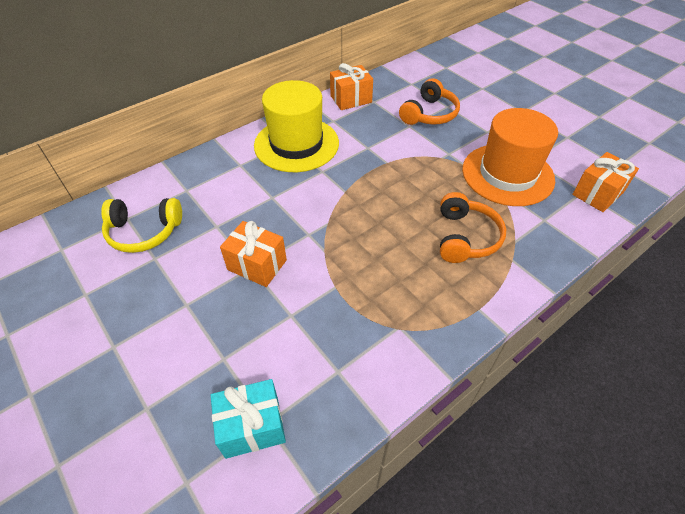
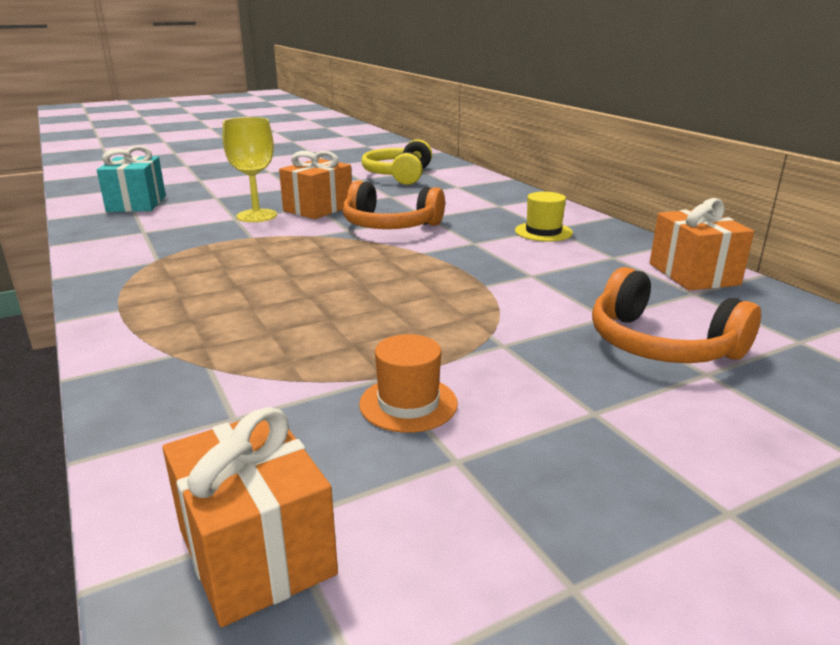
camera: 100 degrees right, 25 degrees down
(282, 301) = (256, 216): none -> yellow goblet
(296, 144) = (543, 232): yellow hat -> yellow hat, size x0.42
(466, 237) = (259, 322): orange headphones -> orange headphones (390, 226)
(507, 174) = (408, 403): orange hat -> orange hat, size x0.42

